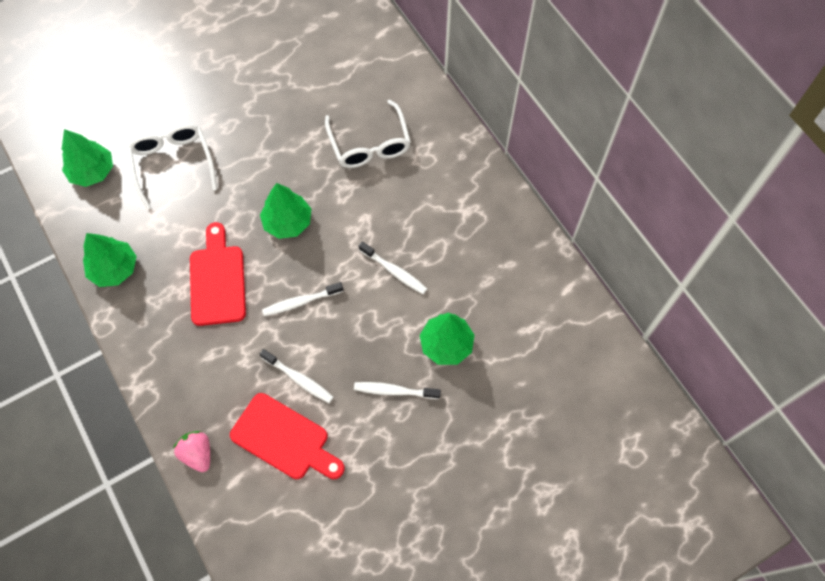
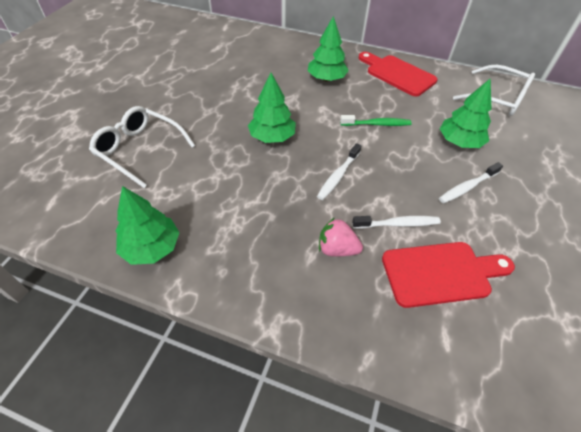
camera: 40 degrees left, 15 degrees down
(92, 171) = (63, 191): green tree -> green tree (326, 79)
(197, 454) = (390, 342): pink strawberry -> pink strawberry (337, 249)
(217, 280) = (258, 200): red cutting board -> red cutting board (397, 74)
(370, 145) = (280, 74): white glasses -> white glasses (498, 99)
(394, 271) = (377, 124): white toothbrush -> green toothbrush

